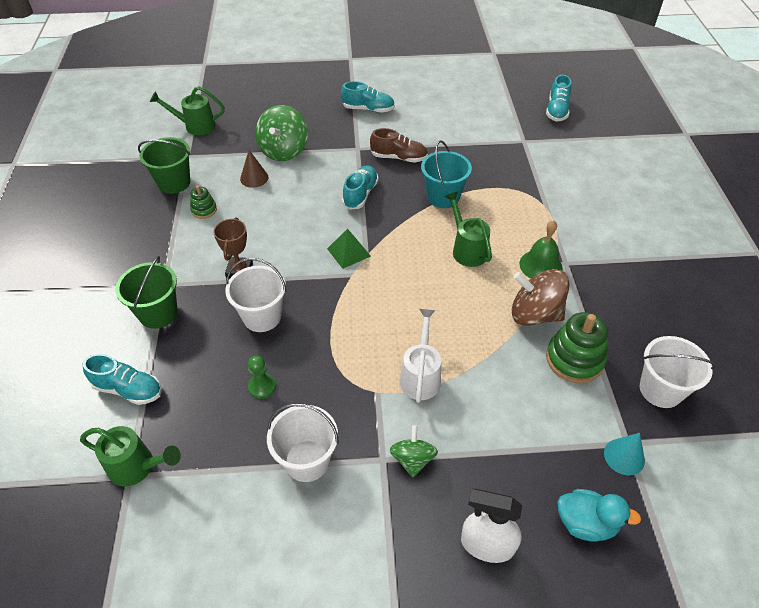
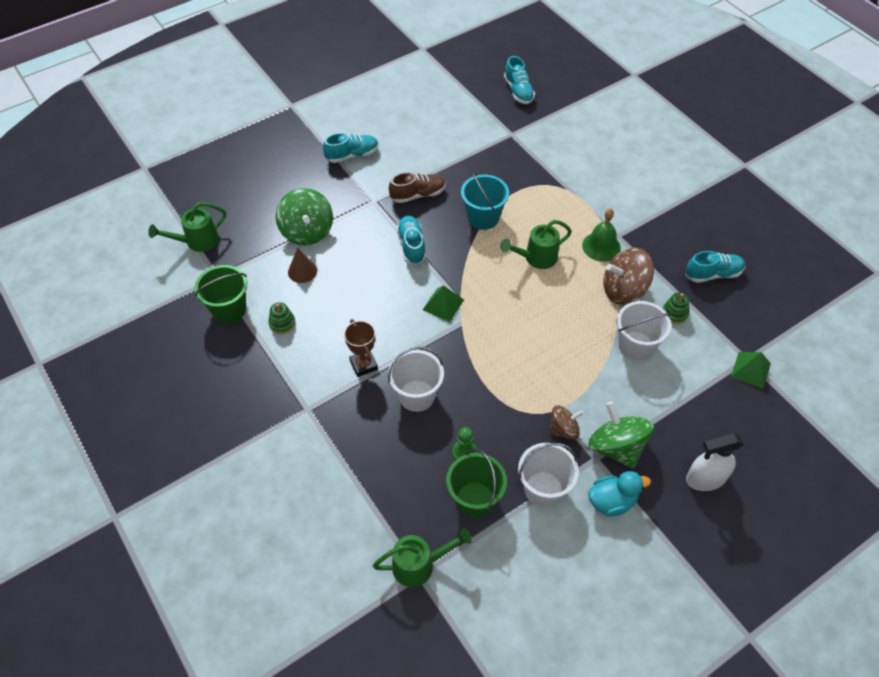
camera: 30 degrees left, 5 degrees up
(128, 389) = (357, 511): turquoise shoe -> turquoise shoe (713, 274)
(158, 313) = (325, 436): green bucket -> green bucket (475, 500)
(372, 414) = (563, 430): none -> brown spinning top
(412, 459) = (616, 447): green spinning top -> green spinning top, size x1.66
(421, 376) = (577, 381): white watering can -> none
(467, 249) = (536, 258): green watering can -> green watering can turned 60 degrees counterclockwise
(574, 359) = (674, 313): green stacking toy -> green stacking toy, size x0.54
(585, 523) = (755, 429): turquoise duck -> turquoise duck (612, 501)
(624, 456) = (750, 370): turquoise cone -> green pyramid
(660, 390) = (744, 308): white bucket -> white bucket (636, 346)

